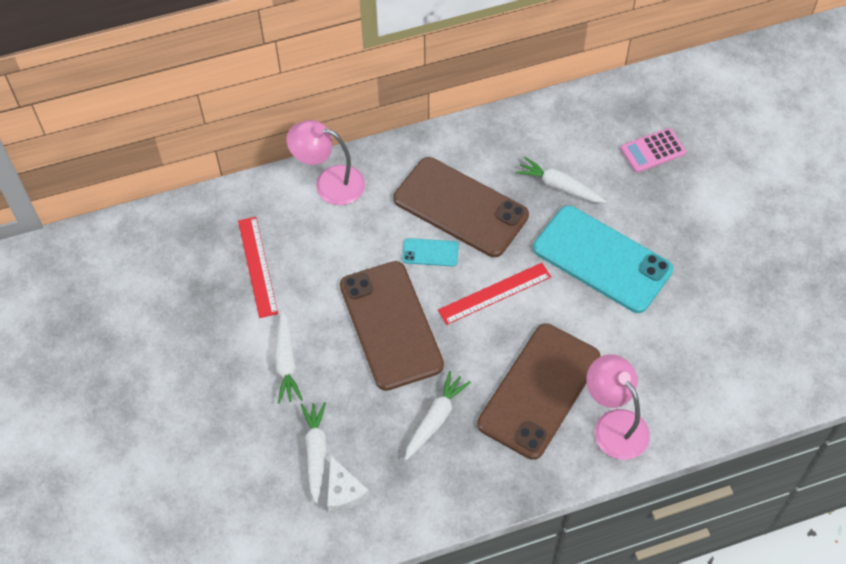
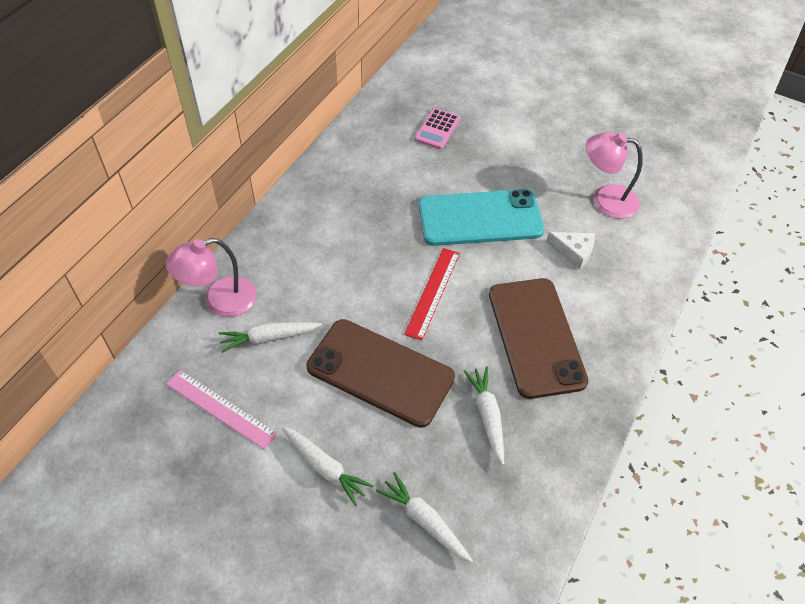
camera: 45 degrees left, 5 degrees down
(257, 266) = (221, 409): red ruler -> pink ruler
(344, 491) = (479, 533): white cheese -> white cheese (573, 252)
(430, 252) = (355, 297): turquoise phone -> none
(460, 207) = (344, 250): brown phone -> none
(559, 186) = (400, 190): white carrot -> white carrot (269, 338)
(614, 424) = (607, 321): pink lamp -> pink lamp (605, 199)

